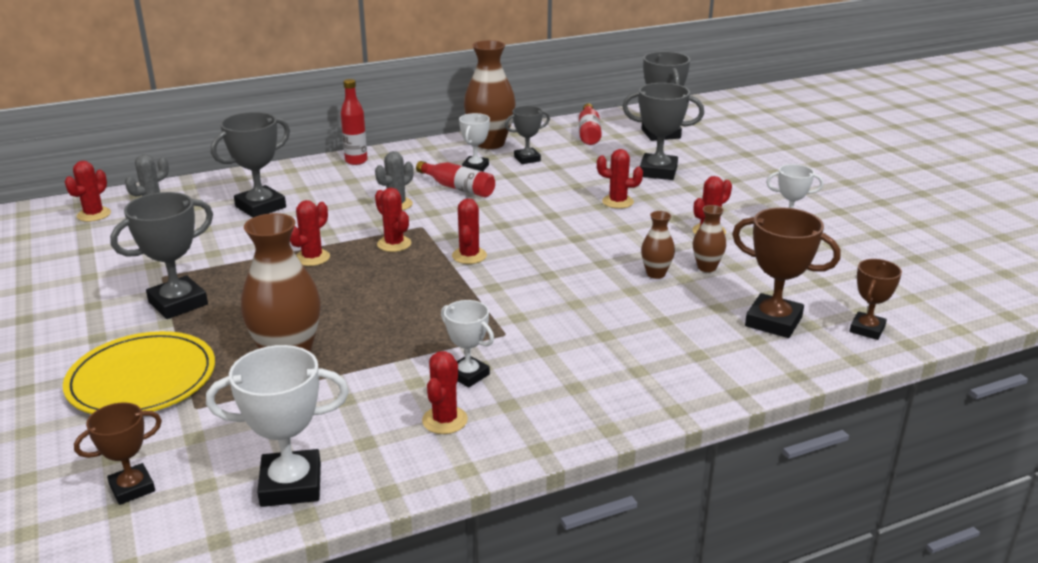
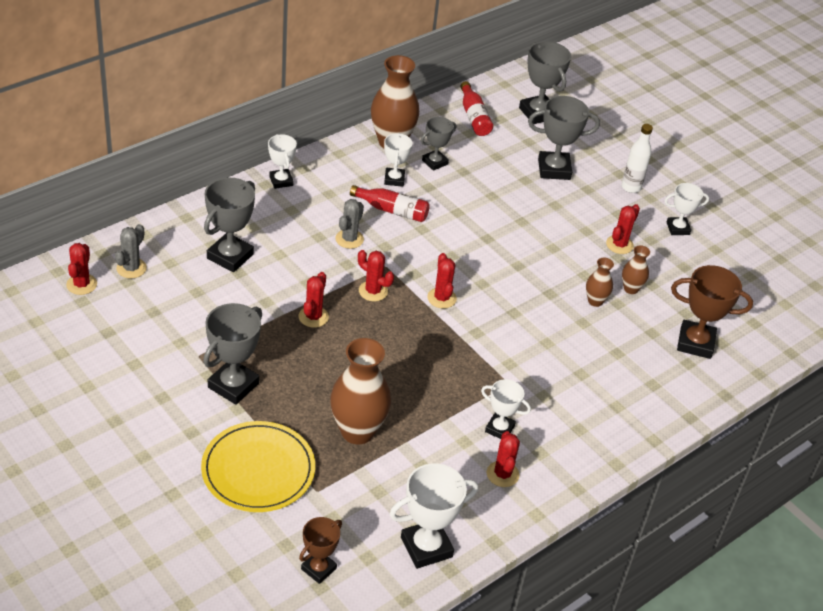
camera: 20 degrees left, 15 degrees up
(356, 161) = (281, 181): red bottle -> white trophy
(617, 202) = (535, 214): red cactus -> none
(743, 190) = (631, 187): none -> white bottle
(867, 329) = (761, 342): brown trophy -> none

